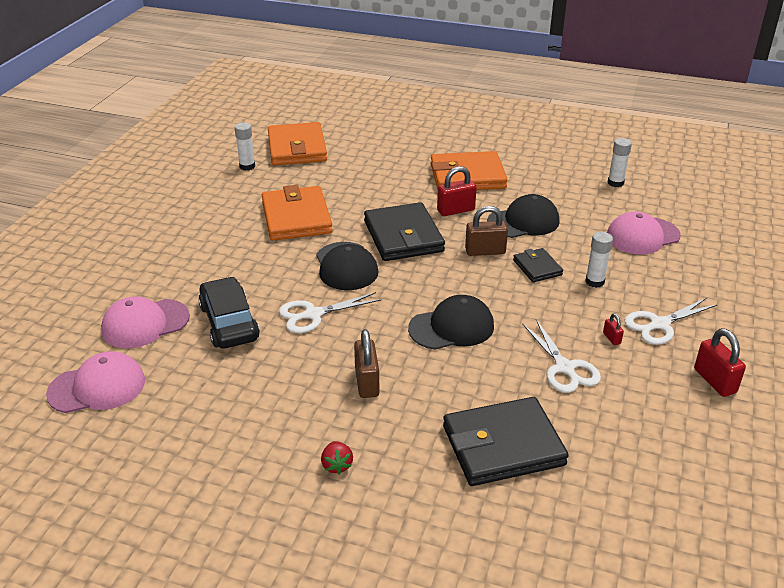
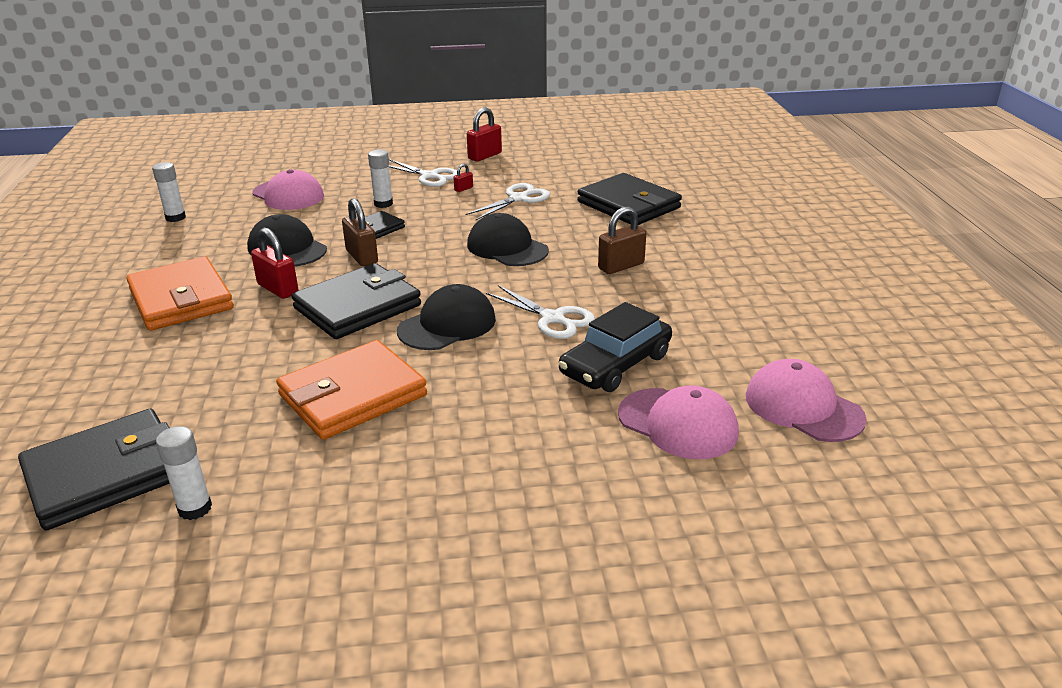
camera: 115 degrees left, 5 degrees down
(297, 148) = (105, 474): orange wallet -> black wallet
(337, 465) = (724, 254): red strawberry -> none

